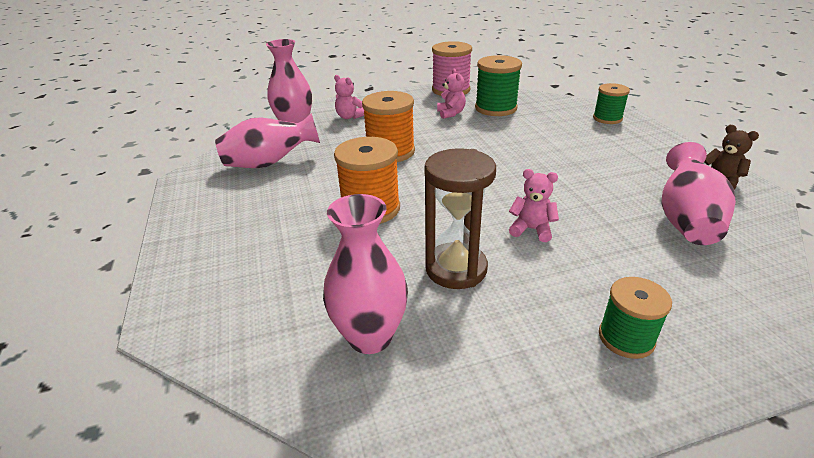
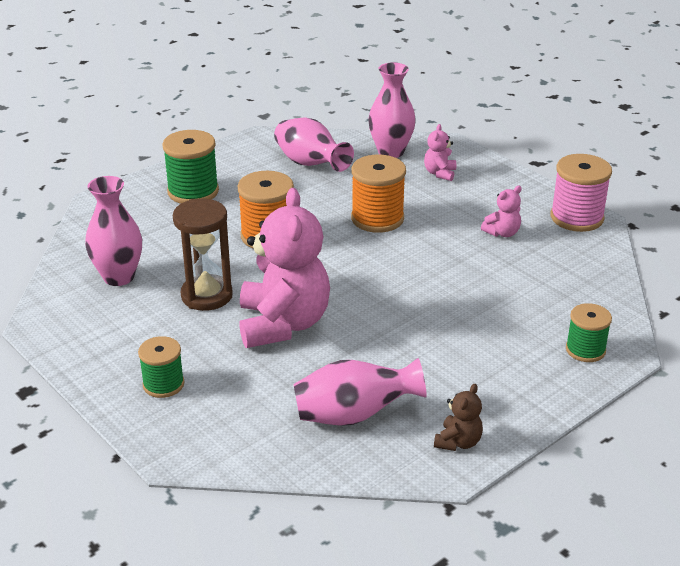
camera: 65 degrees right, 0 degrees up
(495, 108) = (545, 261): green spool -> green spool (193, 192)
(531, 229) = (283, 324): pink teddy bear -> pink teddy bear, size x2.33

